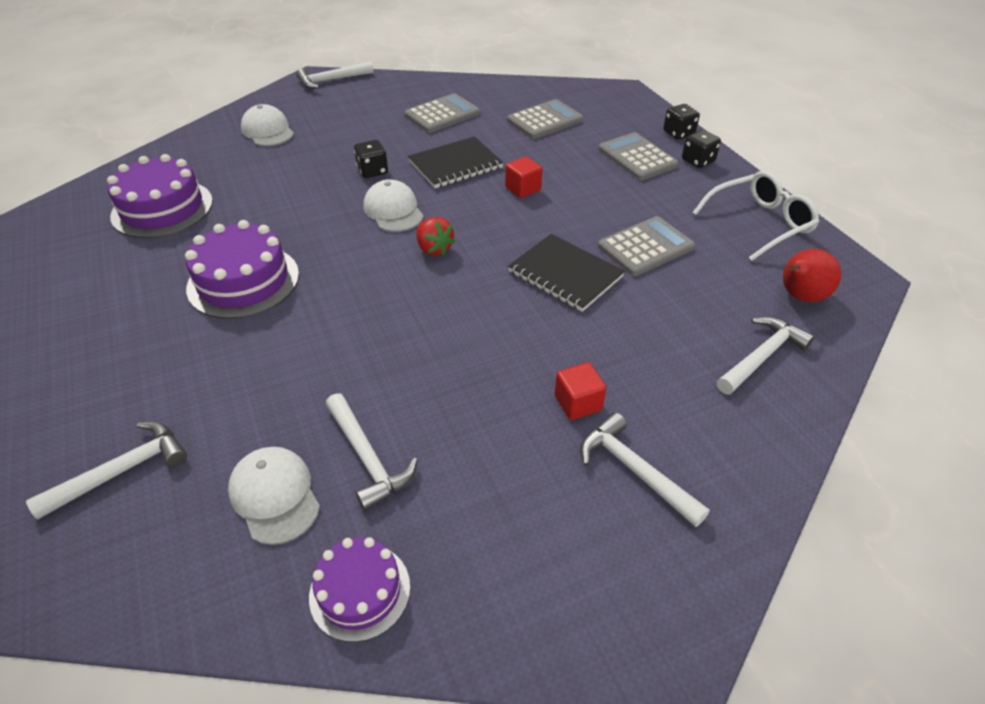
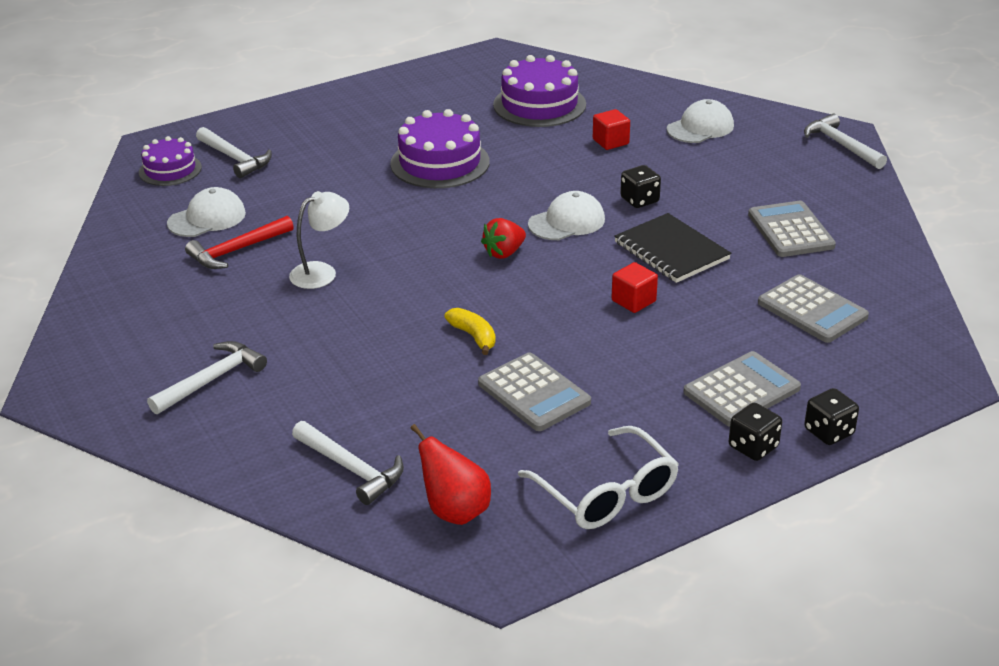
camera: 85 degrees right, 10 degrees down
(360, 591) = (126, 262): purple cake -> purple cake (170, 170)
(367, 458) = (237, 250): white hammer -> red hammer
(436, 377) = (322, 272): none -> white lamp
(442, 114) = (790, 230): grey calculator -> grey calculator turned 150 degrees counterclockwise
(565, 274) = (473, 336): black notebook -> yellow banana
(578, 403) = (289, 348): red cube -> red cube (610, 142)

